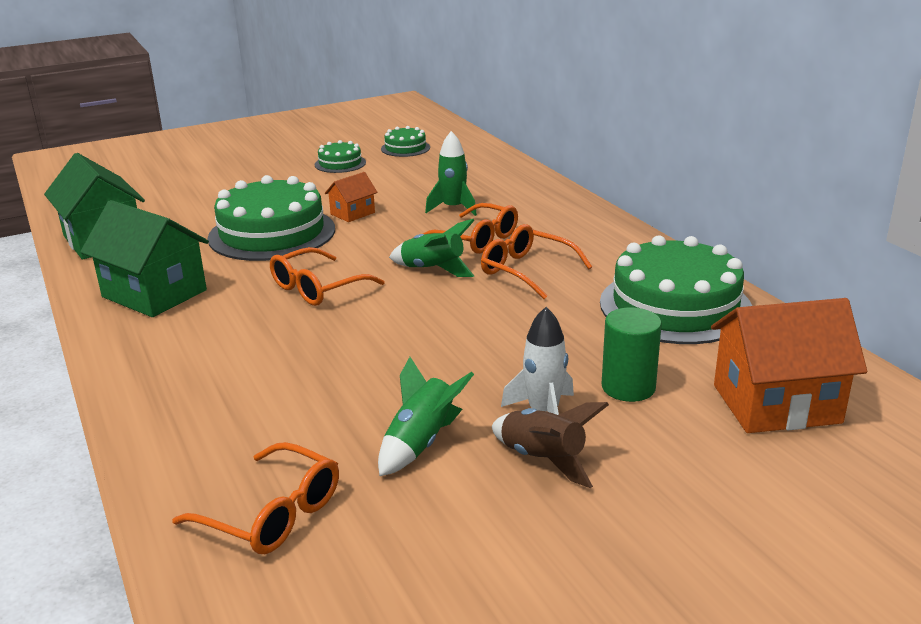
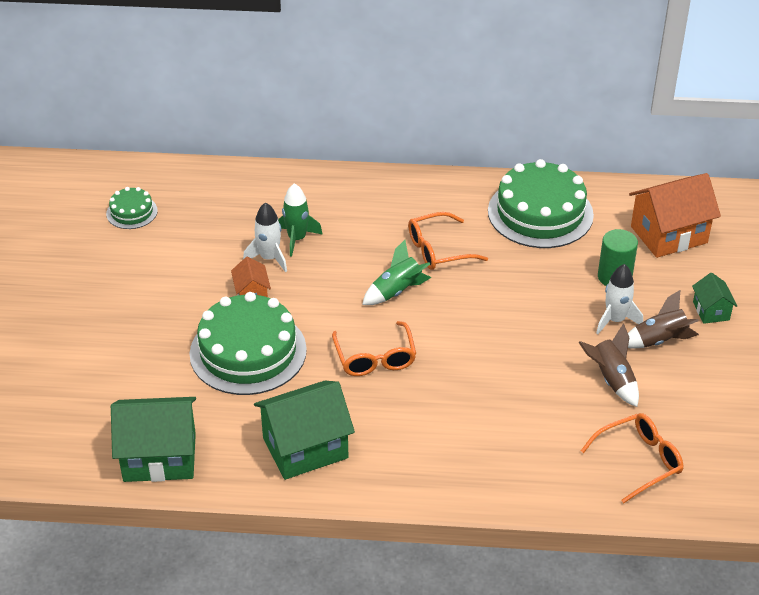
camera: 60 degrees left, 15 degrees up
(340, 163) = (126, 263): green cake -> none
(411, 206) = (269, 258): none -> white rocket
(421, 443) = (611, 380): green rocket -> brown rocket
(476, 239) = (366, 251): orange glasses -> none
(663, 488) = (711, 311): none -> green house
(776, 404) = (668, 234): orange house -> orange house turned 45 degrees clockwise

